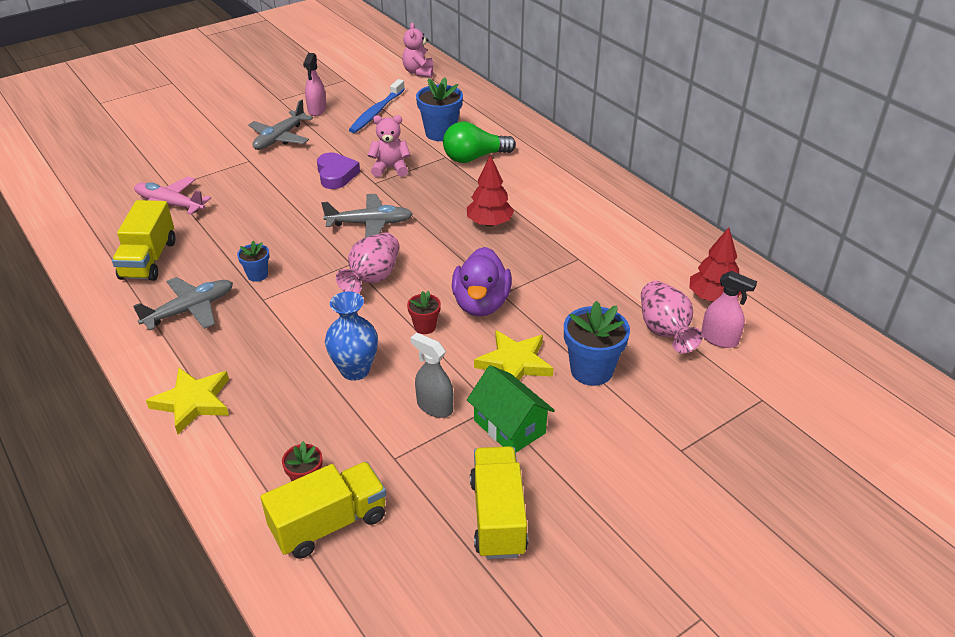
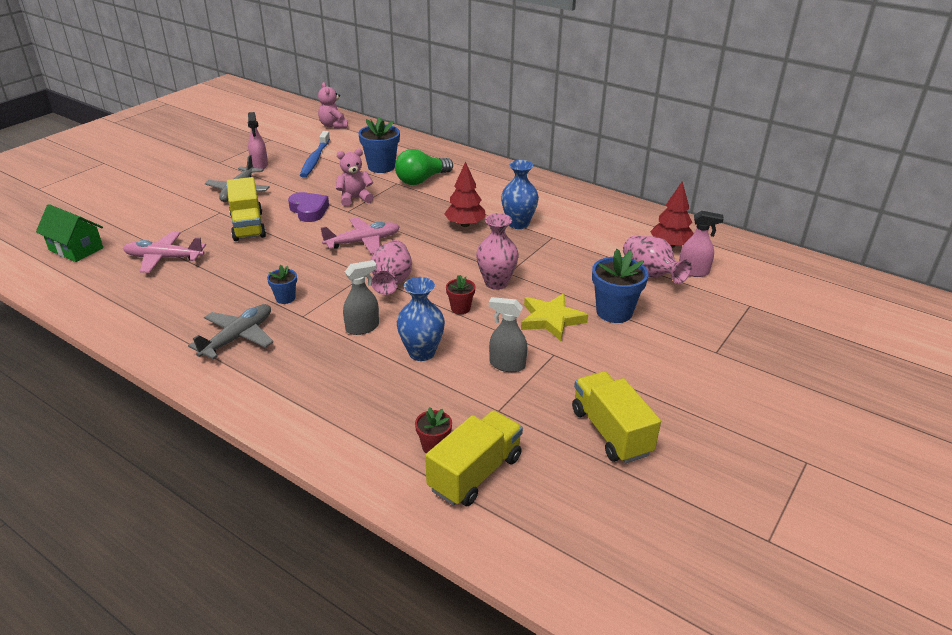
camera: 20 degrees left, 5 degrees down
(149, 259) = (170, 305): yellow truck -> yellow truck (248, 226)
(193, 402) = (288, 409): yellow star -> none
(313, 326) = (362, 327): none -> grey spray bottle
(369, 224) = (363, 242): grey plane -> pink plane
(481, 304) = (496, 283): purple duck -> pink vase
(509, 427) = (577, 365): green house -> green house (76, 249)
(549, 234) = (518, 224): none -> blue vase

